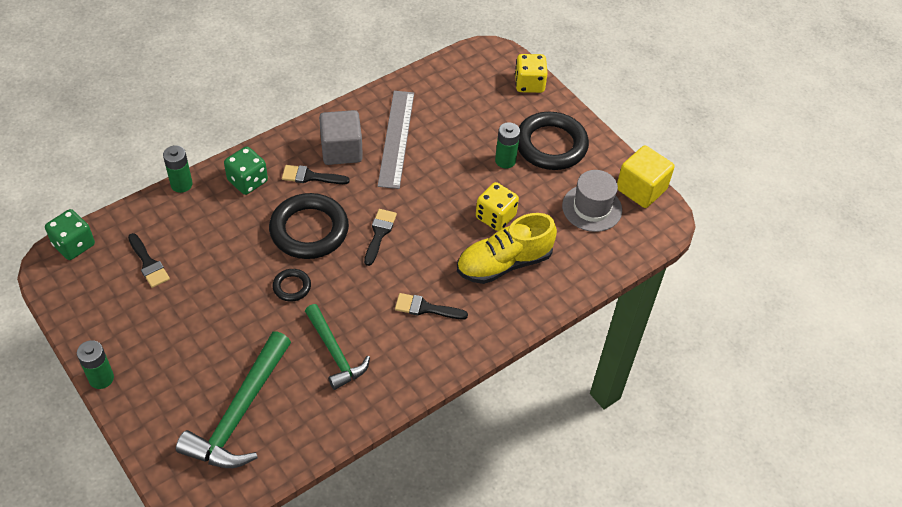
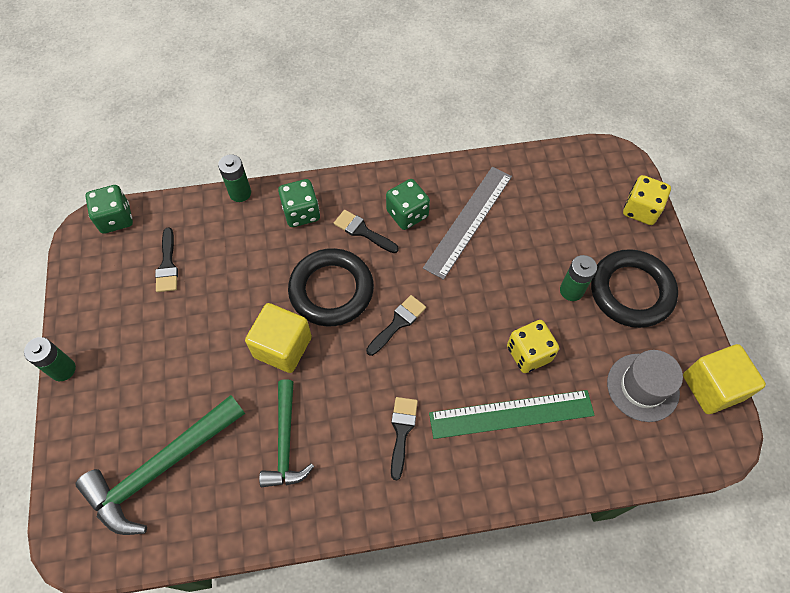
camera: 30 degrees right, 10 degrees up
(292, 287) = (282, 347): black ring -> yellow cube
(341, 150) = (407, 214): grey cube -> green dice
(425, 308) = (402, 431): black brush -> black brush turned 60 degrees clockwise
(504, 263) = (511, 414): yellow shoe -> green ruler

